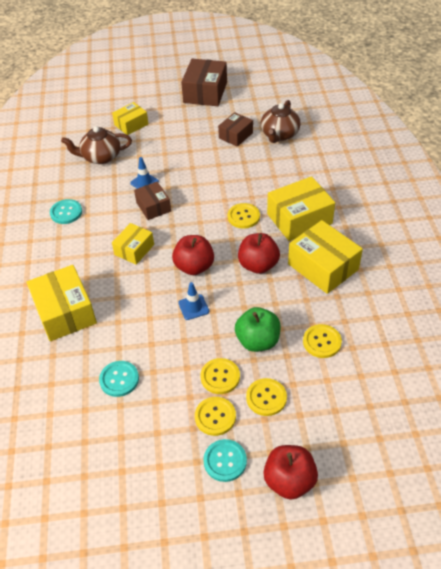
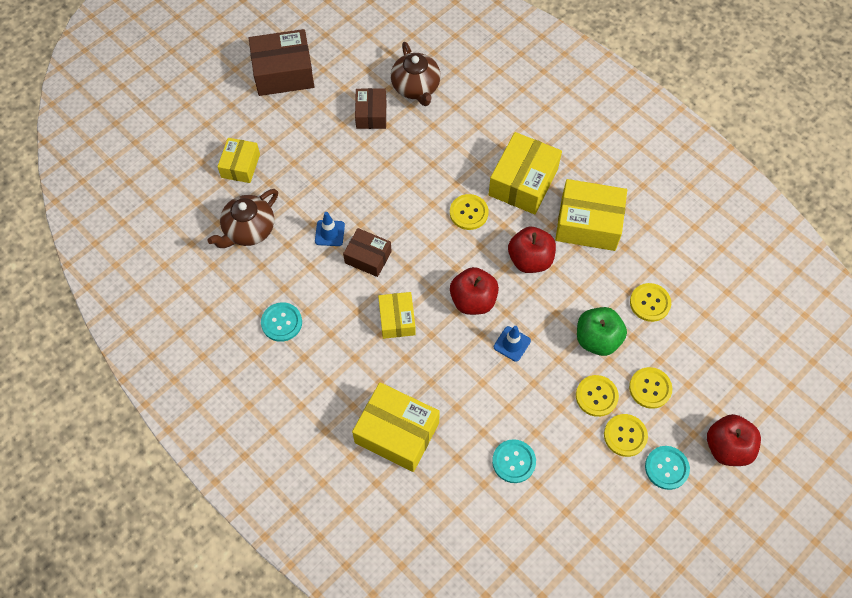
camera: 40 degrees left, 15 degrees up
(205, 92) = (283, 73): brown box -> brown box turned 75 degrees counterclockwise

